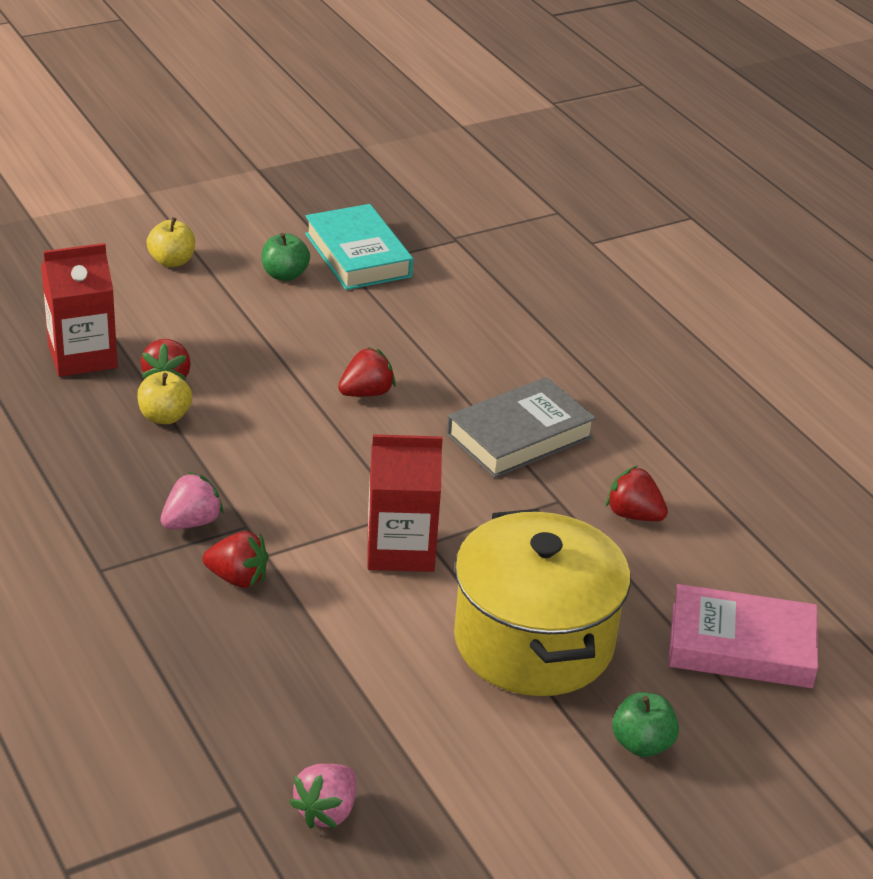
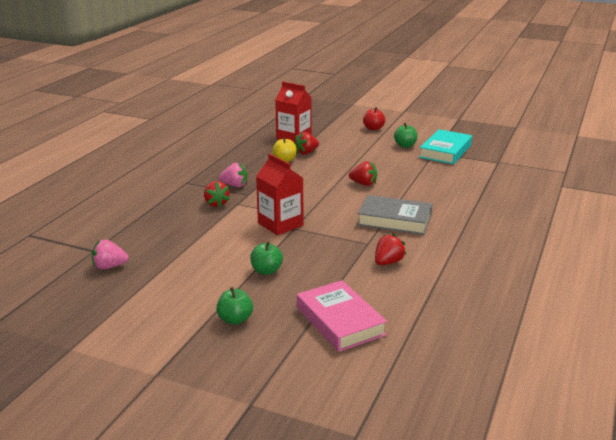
camera: 55 degrees right, 10 degrees down
(172, 261) = (373, 128): yellow apple -> red apple
(533, 641) = (266, 271): yellow pot -> green apple
(633, 515) = (388, 262): red strawberry -> red strawberry turned 45 degrees clockwise

